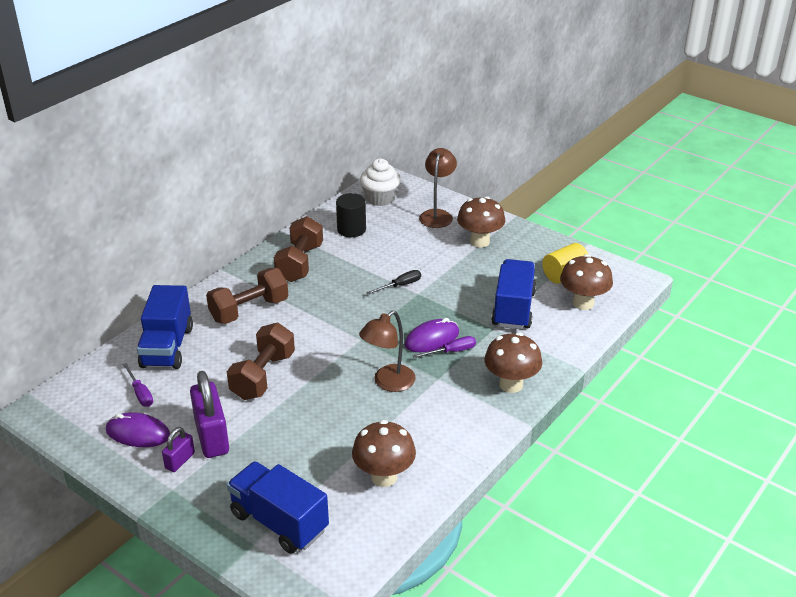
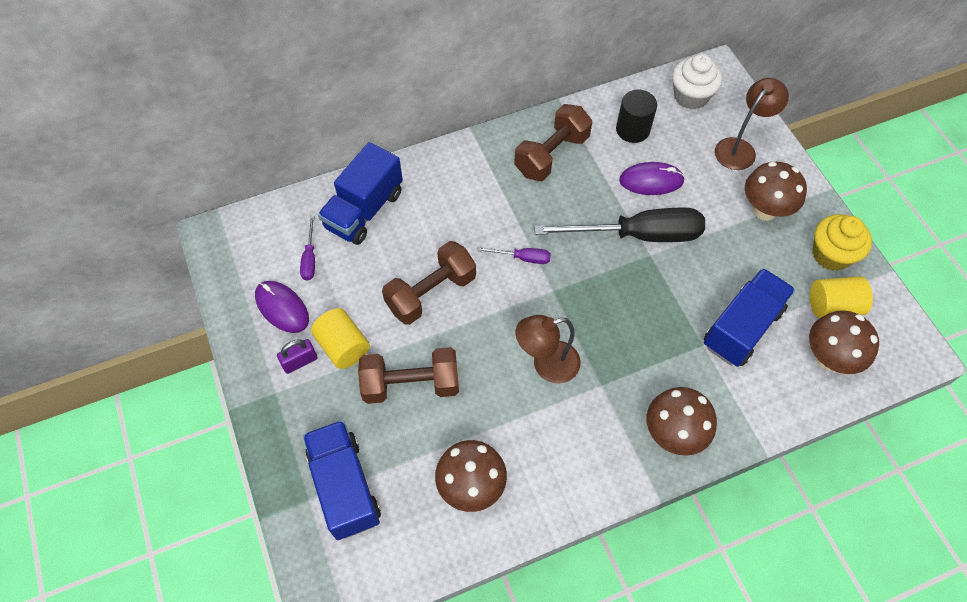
camera: 30 degrees right, 25 degrees up
(212, 436) = (343, 346): purple padlock -> yellow cylinder
(249, 310) = (466, 198): brown dumbbell -> brown dumbbell (411, 384)
(400, 286) = (637, 235): black screwdriver -> black screwdriver, size x2.30
(432, 339) = (627, 327): purple mouse -> purple mouse (651, 181)
(451, 351) = (637, 355): purple screwdriver -> purple screwdriver (522, 258)
(542, 249) = (831, 254): none -> yellow cupcake

